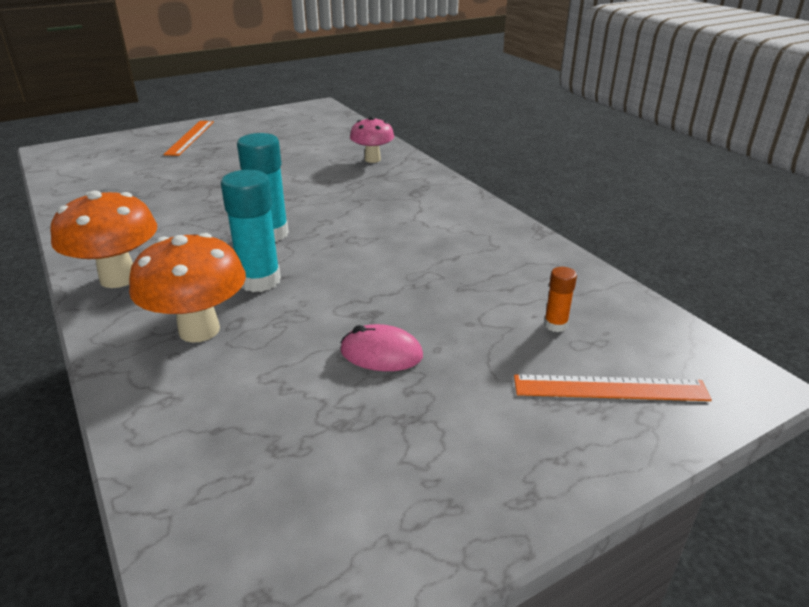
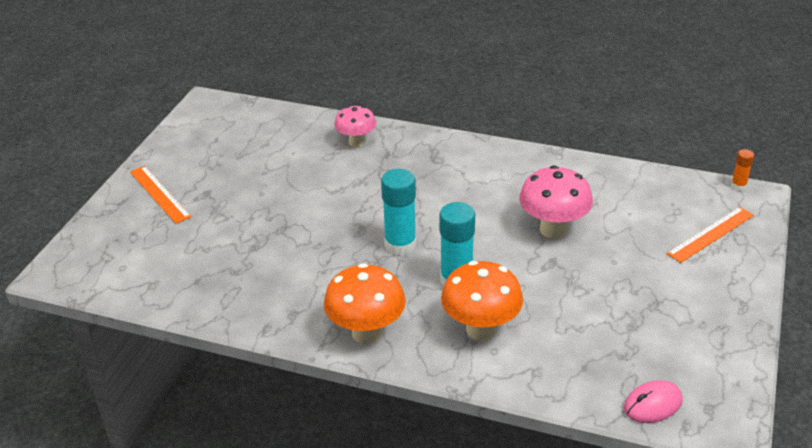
camera: 40 degrees left, 5 degrees up
(381, 353) = (593, 281): pink mouse -> pink mouse (652, 404)
(423, 288) = (553, 229): none -> pink mushroom
(555, 325) = (646, 213): orange glue stick -> orange glue stick (738, 186)

